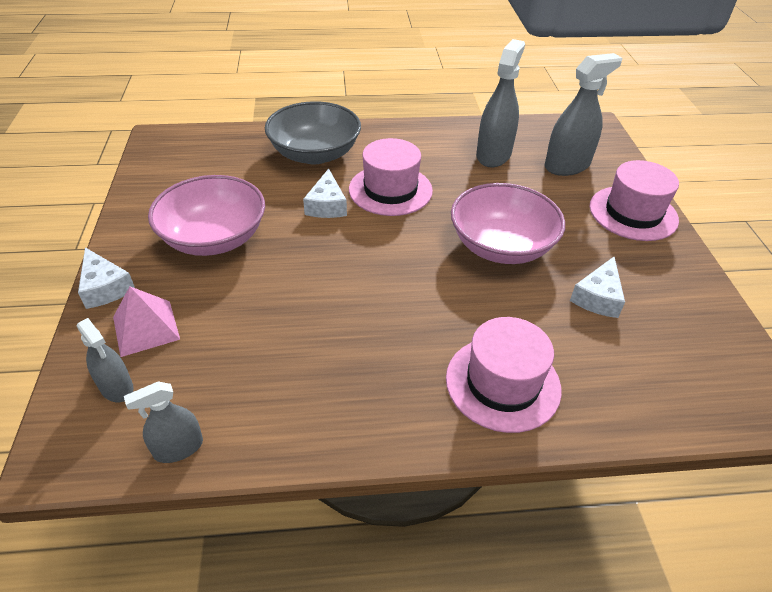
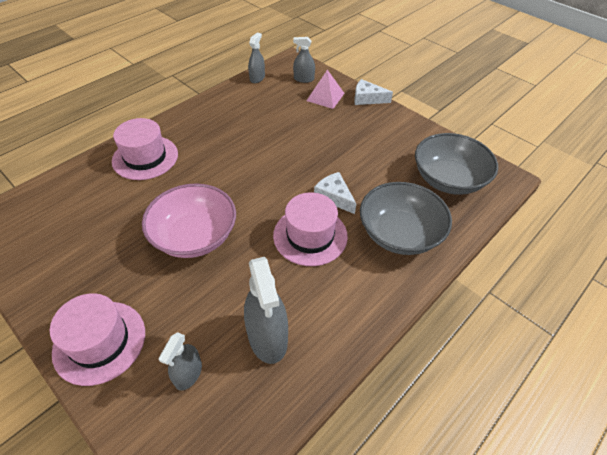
camera: 140 degrees right, 5 degrees up
(204, 162) = (448, 179): none -> grey bowl
(214, 238) = (361, 142): pink bowl -> none
(567, 165) = (188, 373): grey spray bottle -> grey spray bottle, size x0.58
(598, 297) = (109, 234): white cheese -> none

